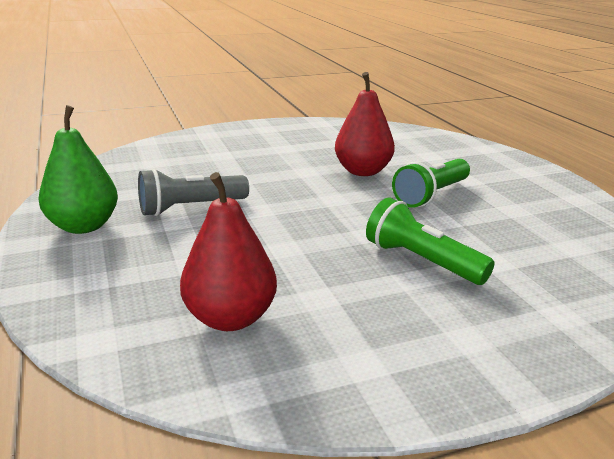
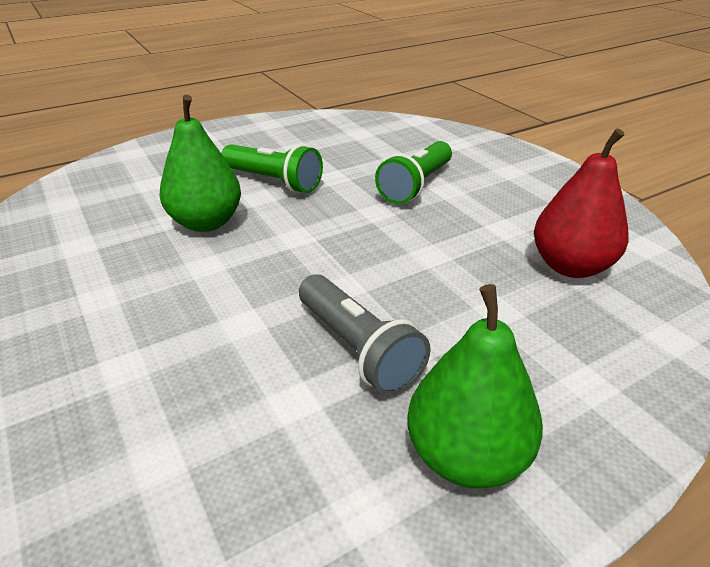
camera: 100 degrees left, 10 degrees up
(362, 171) = (206, 222): red pear -> green pear

